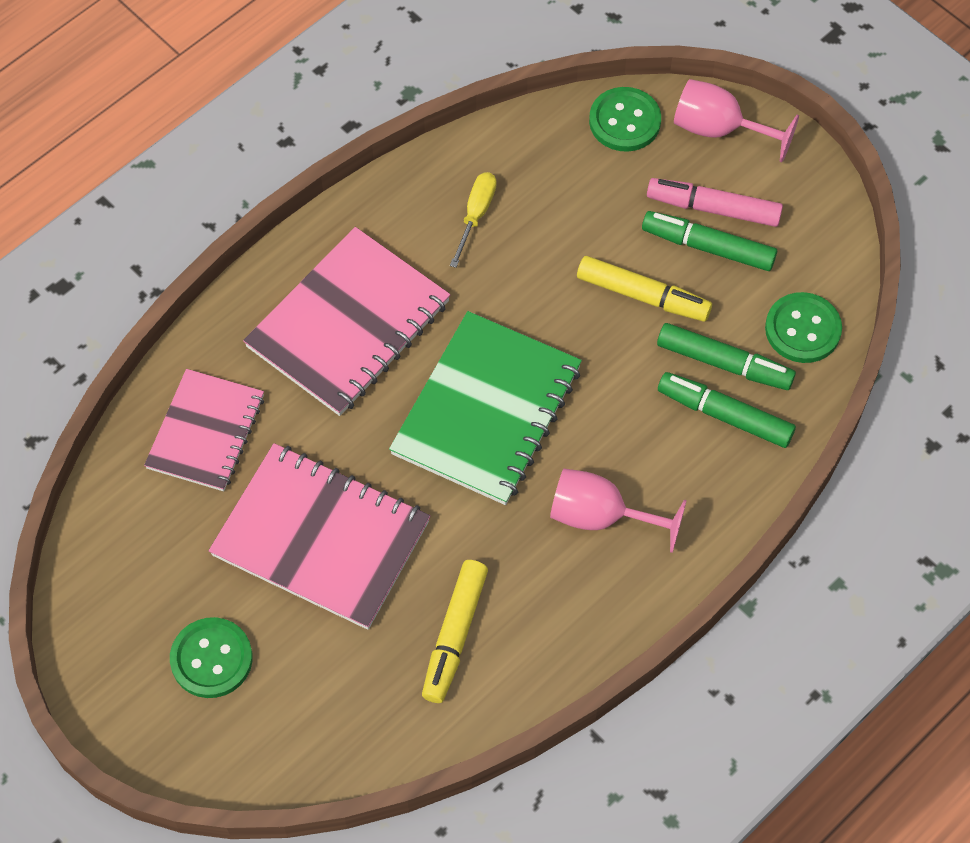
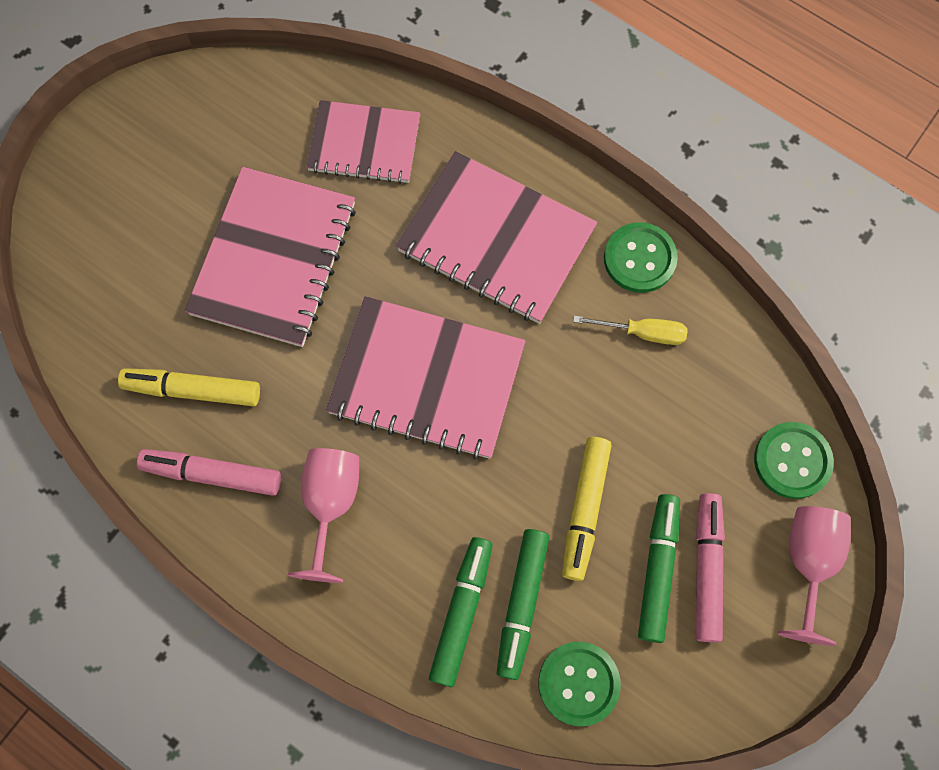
camera: 80 degrees right, 10 degrees up
(211, 659) = (150, 194): green button -> green button (639, 259)
(487, 411) = (426, 380): green notebook -> pink notebook
(550, 625) = (212, 474): none -> pink marker

